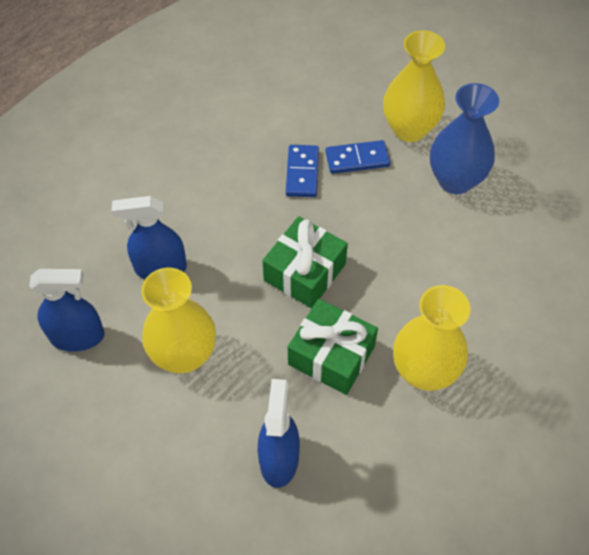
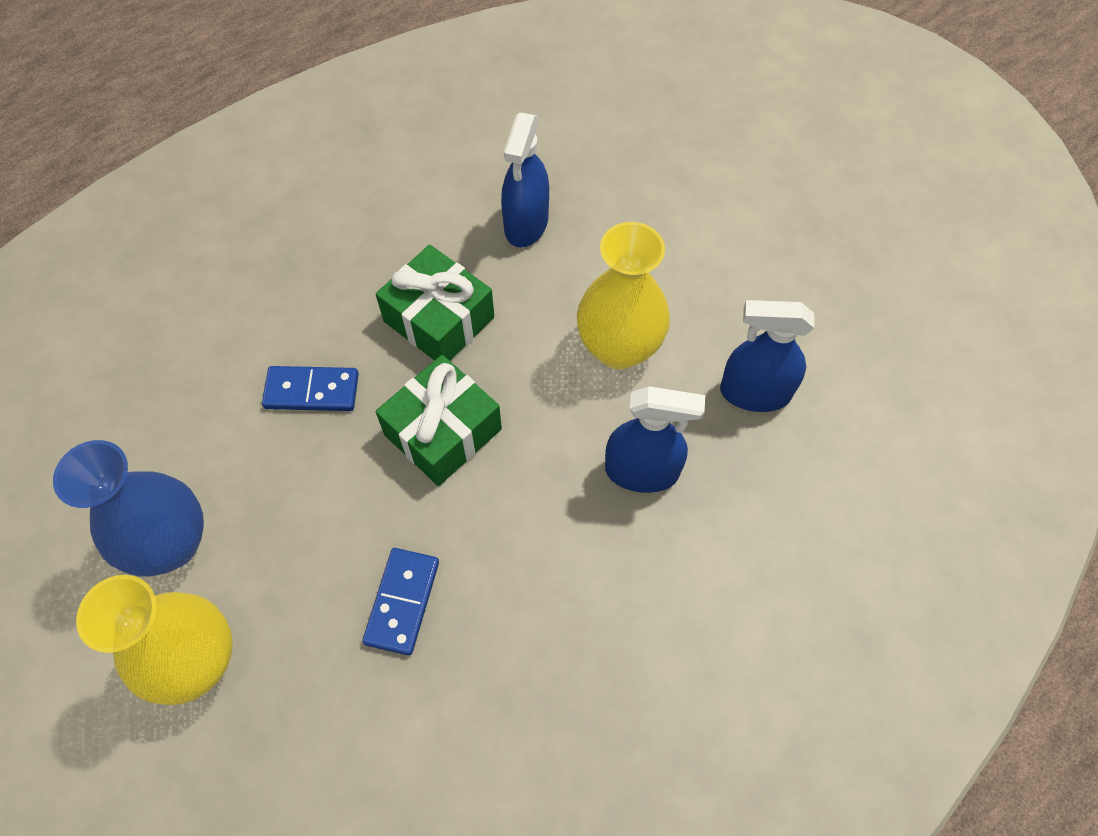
camera: 170 degrees left, 5 degrees up
(357, 159) = (306, 614): blue domino -> blue domino (312, 391)
(424, 371) = (336, 284): yellow vase -> none

